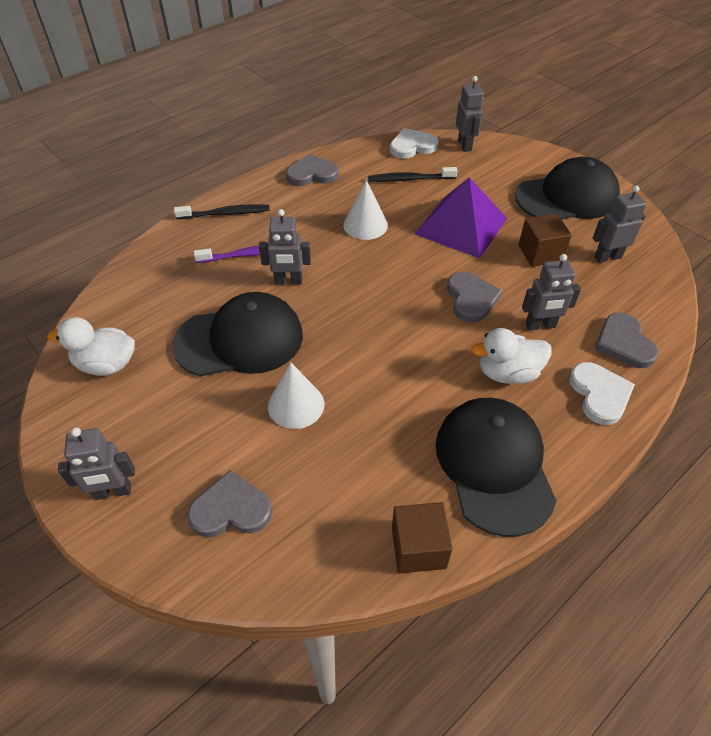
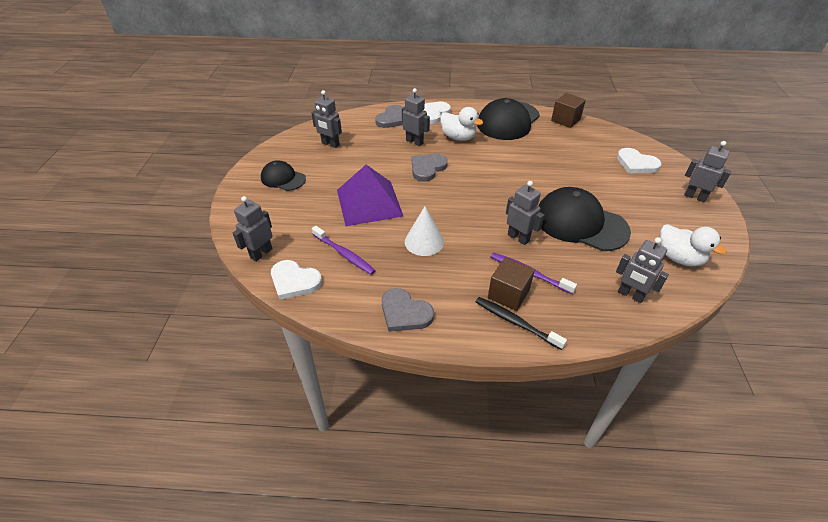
camera: 135 degrees left, 5 degrees down
(142, 291) = (630, 295): none -> grey robot
(231, 509) = (636, 163): grey heart -> white heart
(296, 405) = (574, 179): white cone -> none
(410, 179) = (344, 254): black toothbrush -> purple toothbrush
(540, 253) = (356, 164): brown cube -> brown cube (508, 294)
(567, 197) = (283, 178): black cap -> black cap, size x0.56

